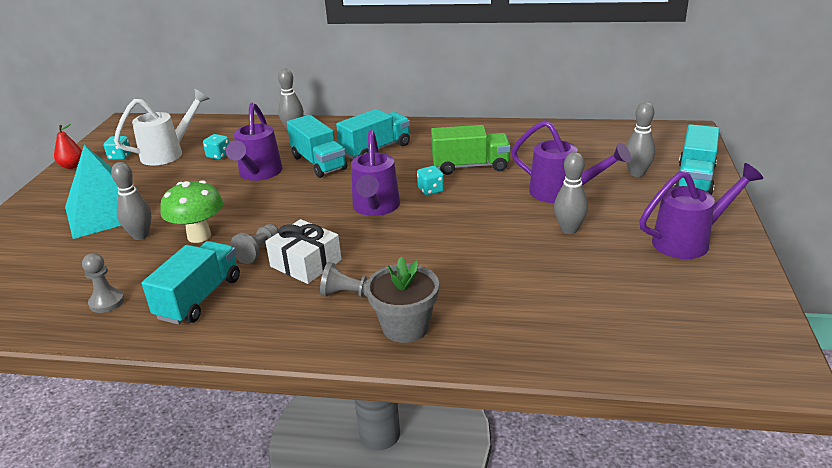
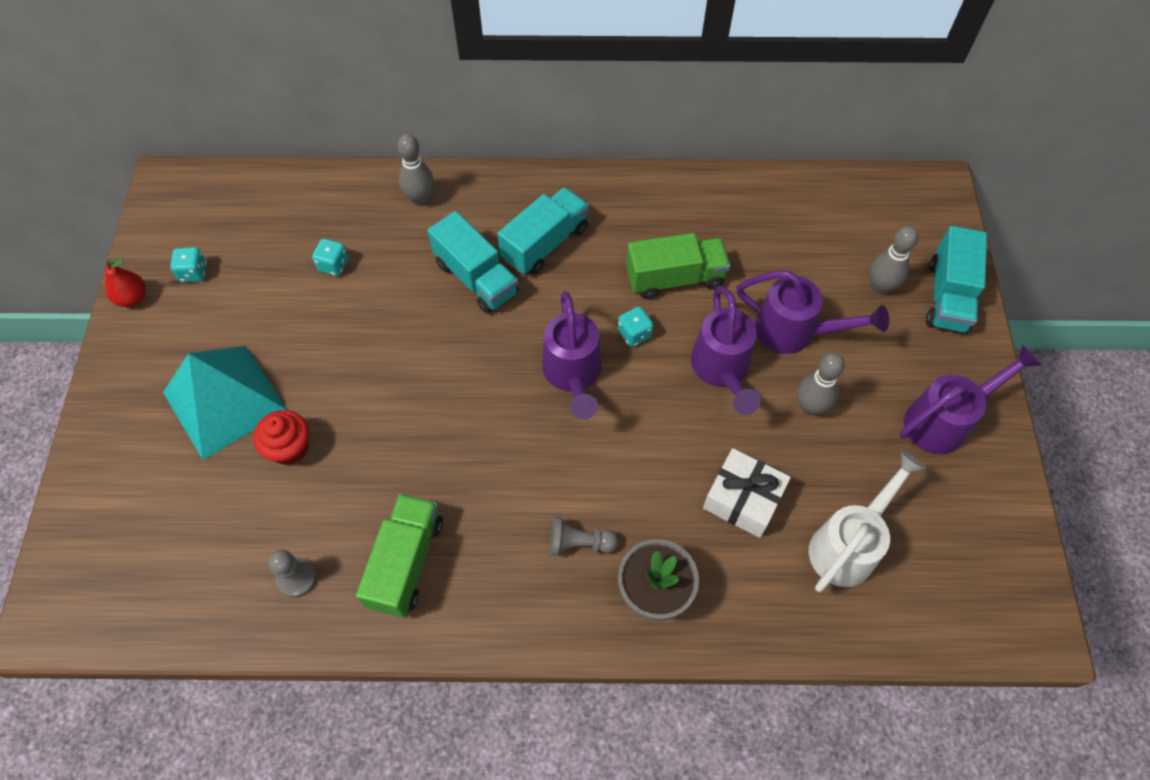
camera: 10 degrees left, 30 degrees up
(140, 235) = (290, 448): grey bowling pin -> red cupcake
(169, 153) = (261, 261): white watering can -> white watering can (849, 544)
(199, 236) = (366, 445): green mushroom -> none
(199, 298) = (406, 562): turquoise truck -> green truck
(258, 174) = (402, 307): purple watering can -> purple watering can (722, 371)
(258, 251) = (450, 470): grey pawn -> none
(306, 263) = (514, 490): white gift -> white gift (743, 499)

